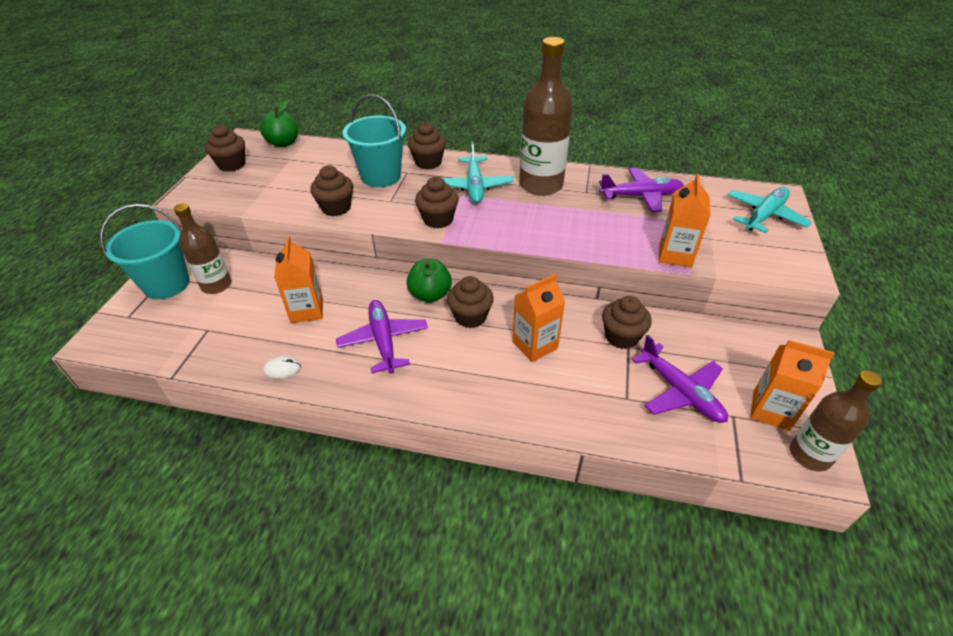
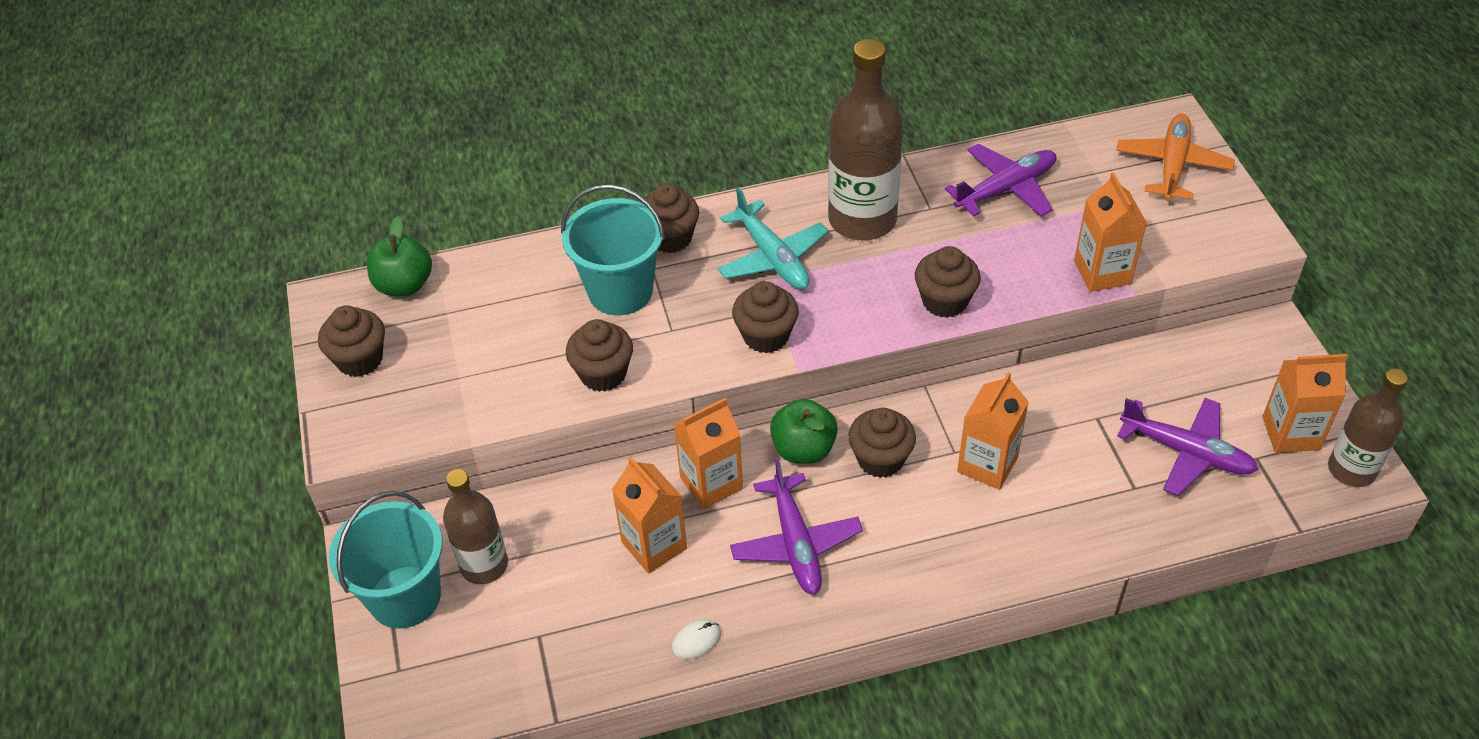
camera: 25 degrees left, 5 degrees up
(365, 292) = (711, 483): none -> orange carton
(383, 341) = (795, 543): purple plane -> purple plane turned 150 degrees counterclockwise
(621, 337) = (1082, 407): brown cupcake -> brown cupcake (944, 301)
(764, 216) = (1172, 165): turquoise plane -> orange plane

